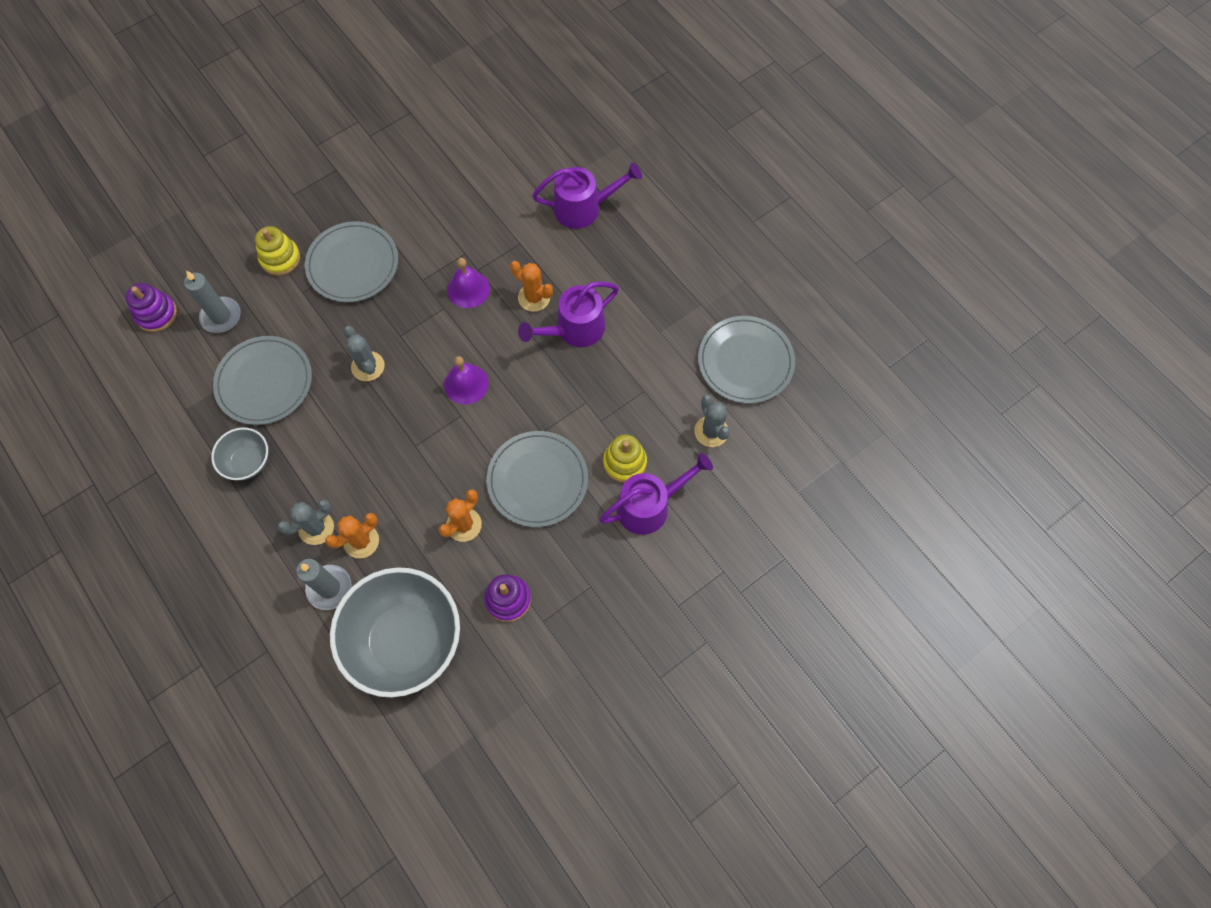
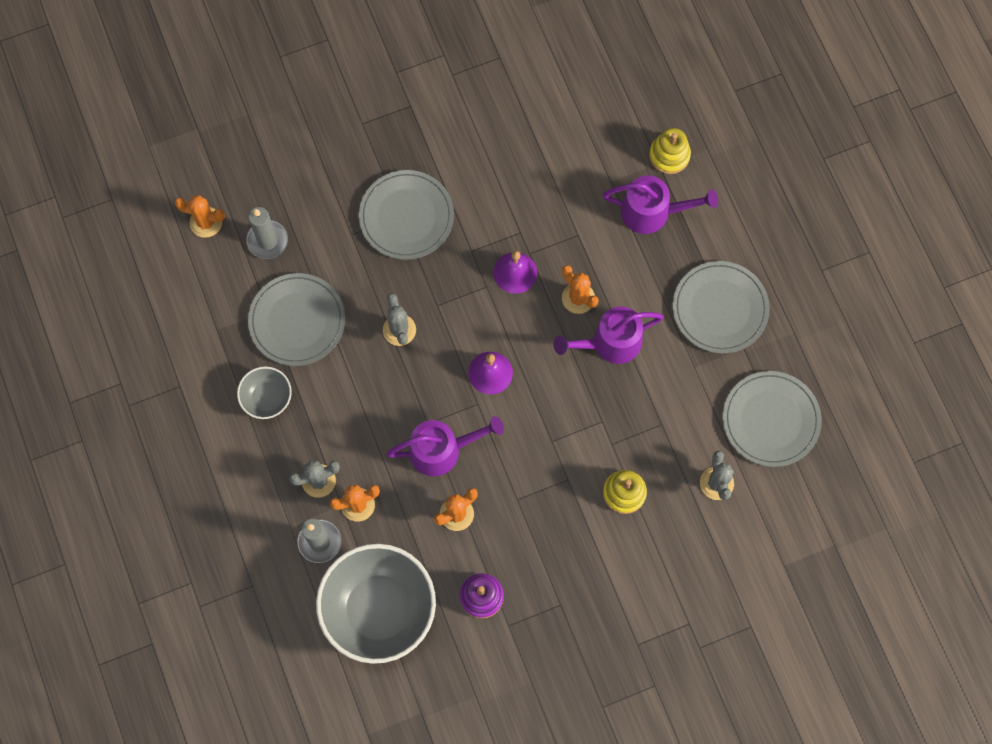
camera: 15 degrees right, 5 degrees up
(156, 314) = (206, 222): purple stacking toy -> orange cactus
(280, 258) = (336, 192): yellow stacking toy -> yellow stacking toy (669, 155)
(537, 480) = (536, 488): grey plate -> grey plate (720, 308)
(650, 505) = (637, 542): purple watering can -> purple watering can (442, 450)

